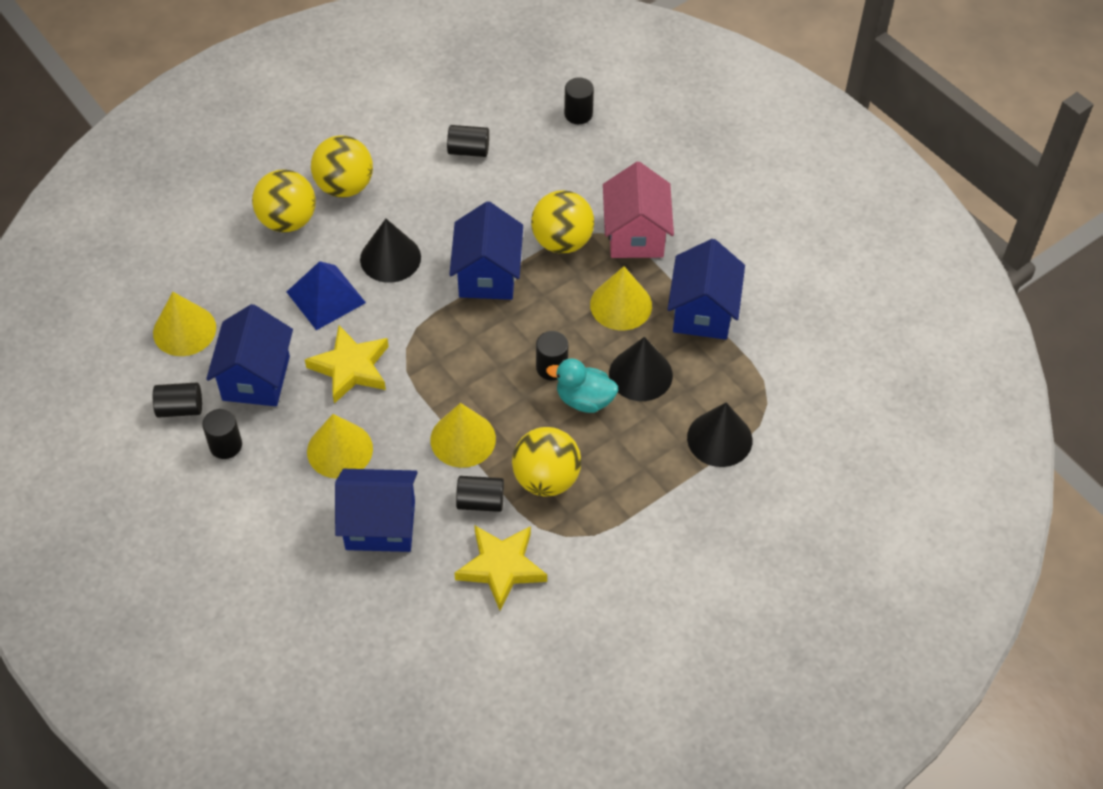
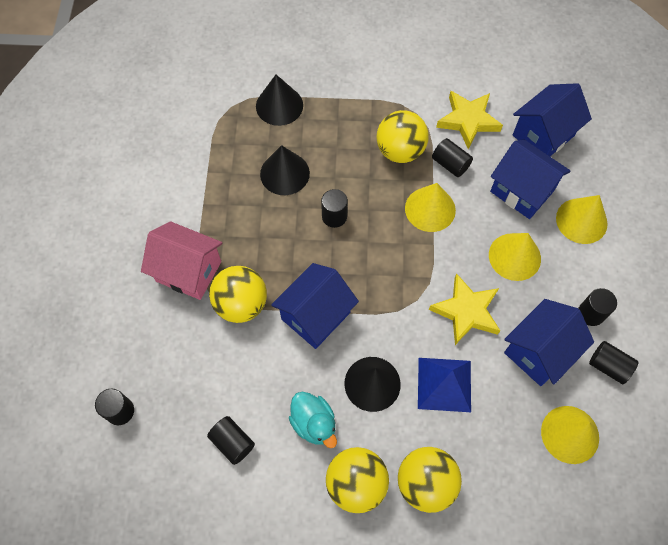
camera: 140 degrees left, 10 degrees up
(584, 399) = (333, 182): turquoise duck -> turquoise duck (314, 423)
(621, 305) = (250, 227): yellow cone -> yellow cone (581, 220)
(635, 235) = (188, 271): pink house -> pink house turned 75 degrees clockwise
(703, 312) = (206, 185): blue house -> blue house (543, 135)

